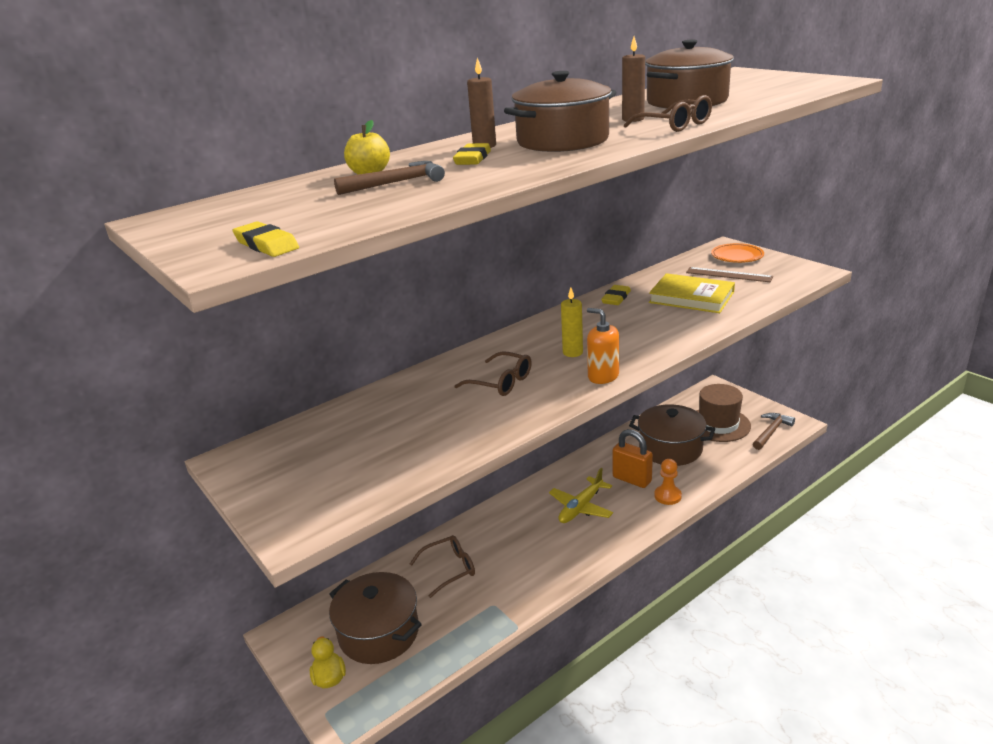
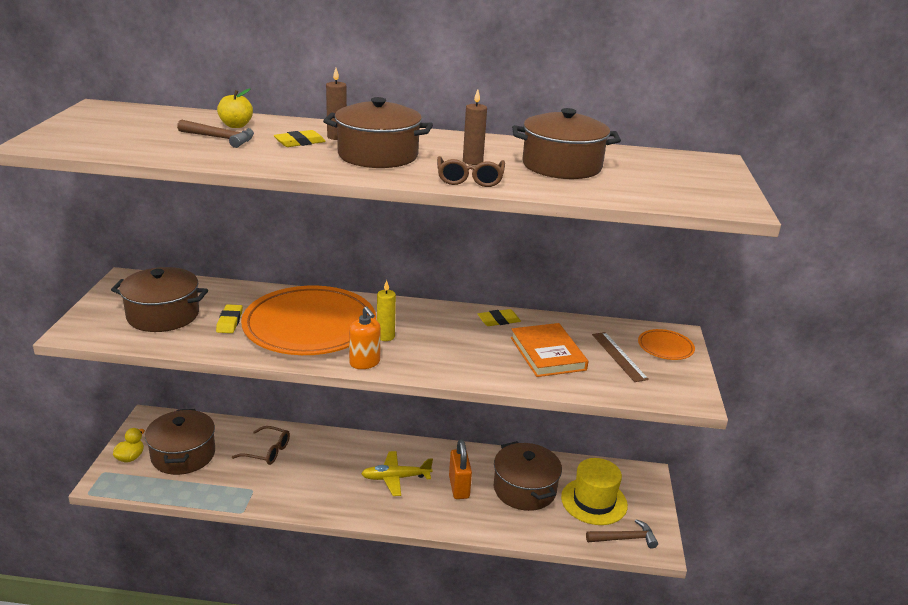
camera: 40 degrees right, 0 degrees up
(266, 245) = (72, 144): yellow eraser -> yellow eraser (230, 321)
(351, 458) = (163, 315): none -> brown pot
(501, 382) = (309, 326): brown glasses -> orange plate
(603, 376) = (365, 362): orange soap dispenser -> orange soap dispenser turned 150 degrees clockwise
(667, 496) = (460, 517): orange pawn -> none
(691, 297) = (547, 353): yellow book -> orange book
(718, 424) = (594, 501): brown hat -> yellow hat

